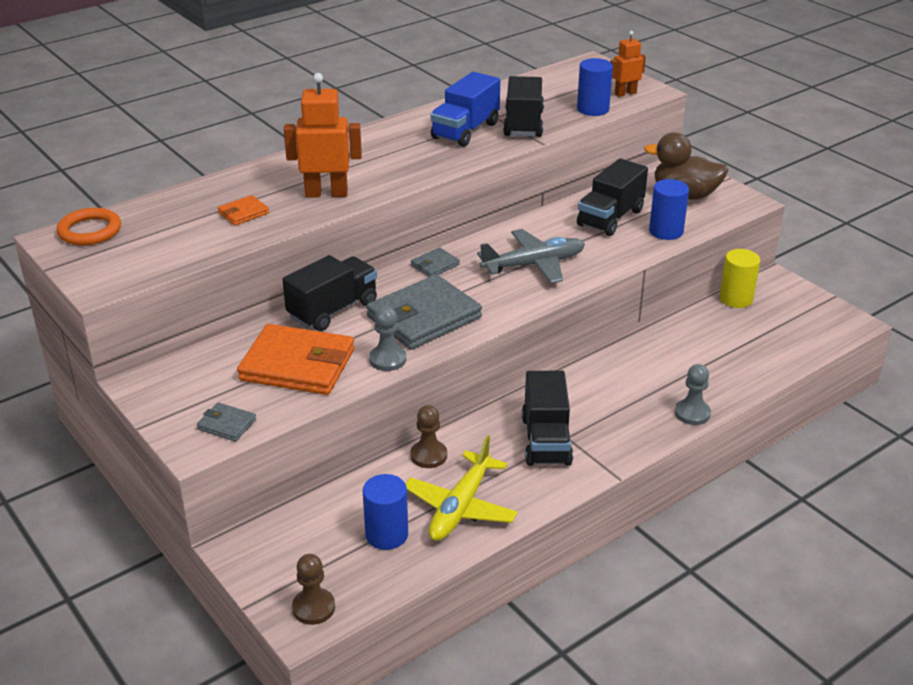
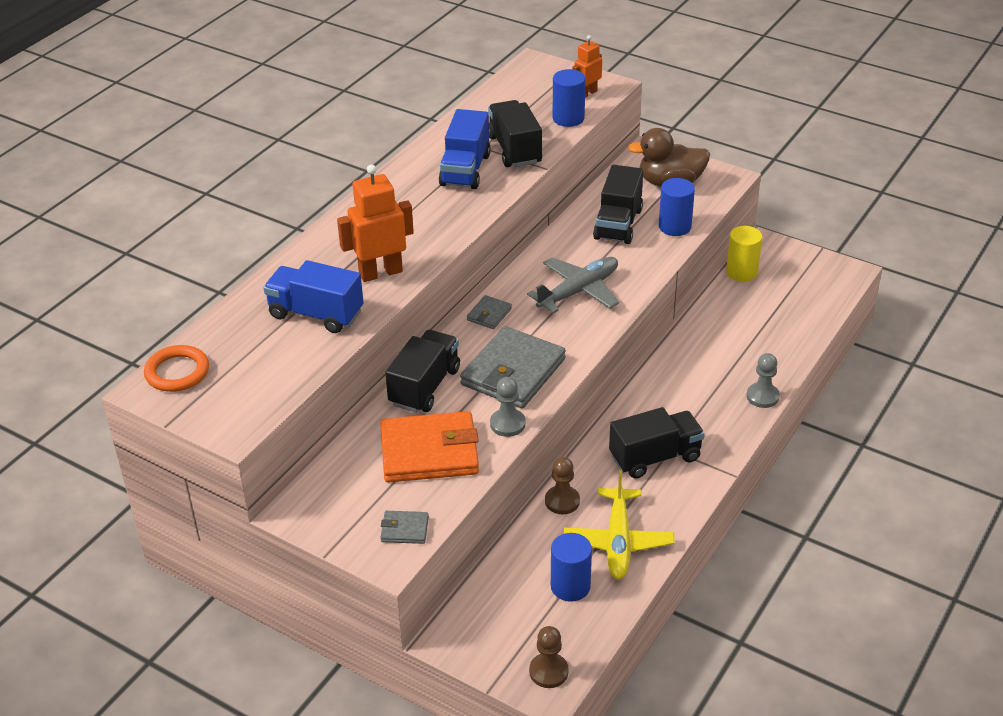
camera: 20 degrees left, 5 degrees up
(243, 213) = (316, 314): orange wallet -> blue truck
(546, 440) = (655, 457): black truck -> black truck turned 90 degrees counterclockwise

